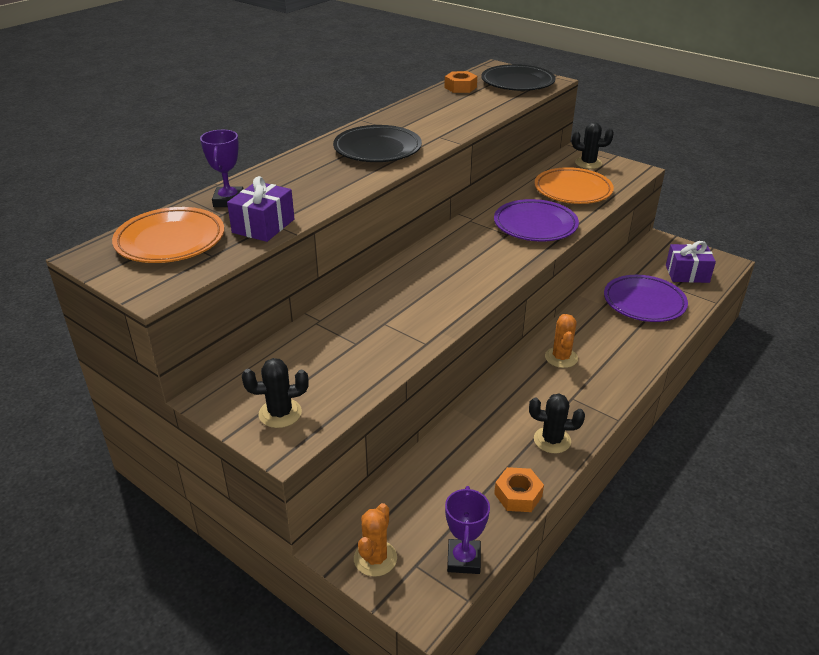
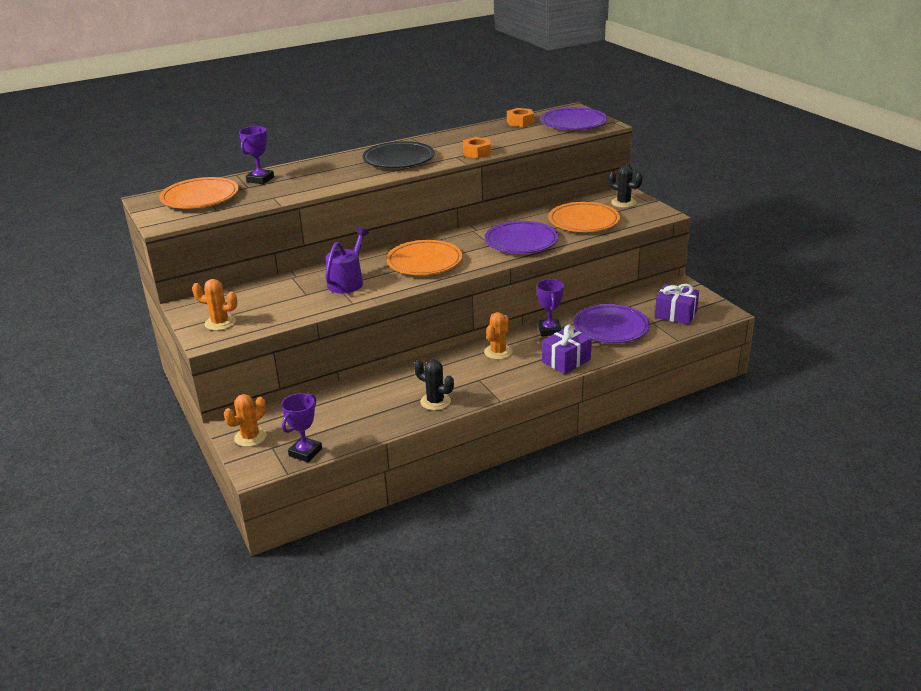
camera: 25 degrees right, 5 degrees down
(263, 226) = (265, 198): purple gift -> purple gift (566, 361)
(280, 413) = (220, 323): black cactus -> orange cactus
(392, 315) = (347, 282): none -> purple watering can
(457, 270) = (424, 262): none -> orange plate
(517, 83) = (573, 123): black plate -> purple plate
(518, 495) = (377, 427): orange nut -> orange nut (477, 153)
(588, 318) = (549, 330): none -> purple trophy

